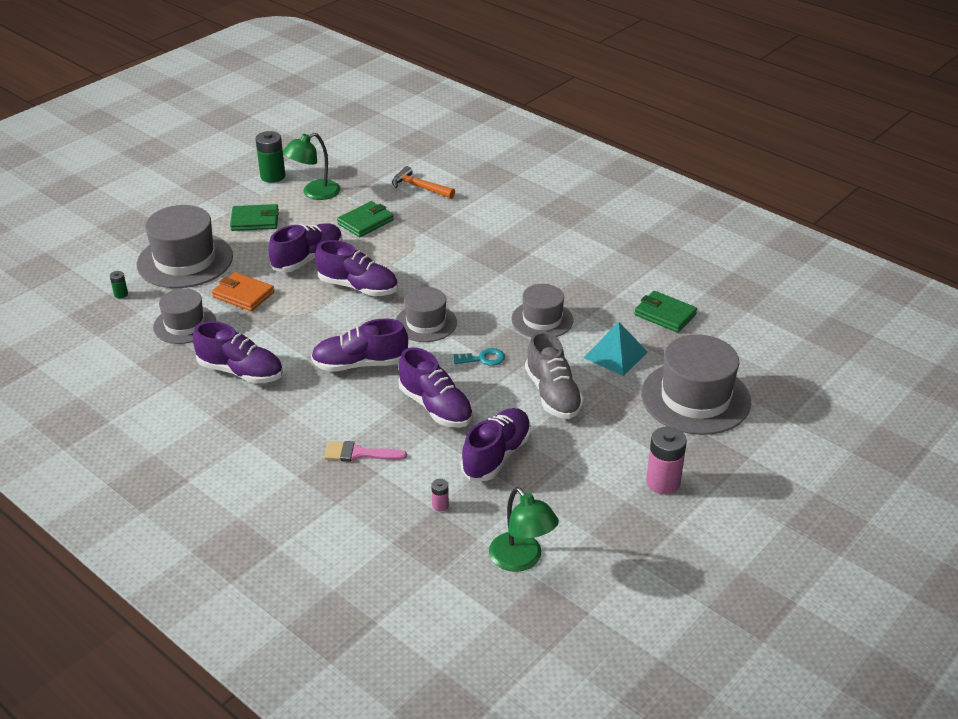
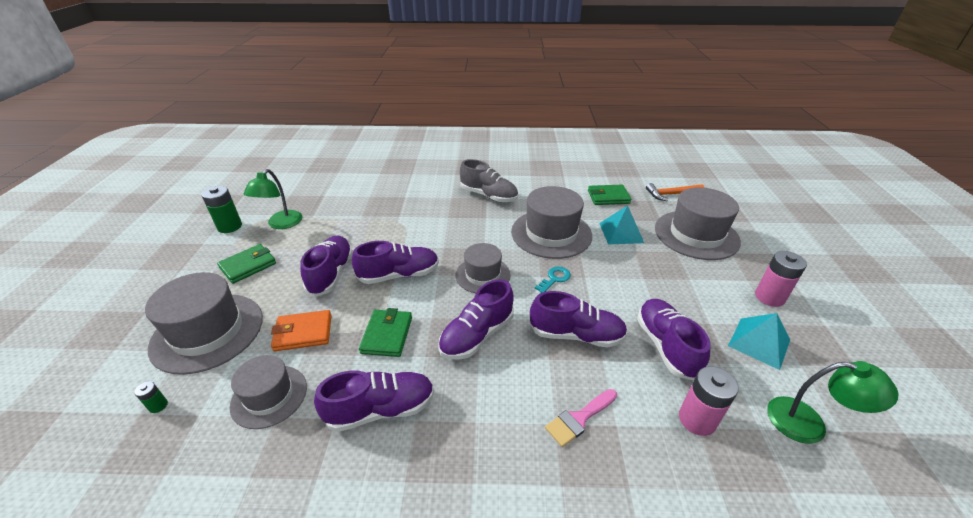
camera: 40 degrees left, 0 degrees up
(365, 222) = (348, 227): green wallet -> green wallet (387, 335)
(419, 187) = (360, 189): orange hammer -> orange hammer (671, 194)
(440, 505) = (697, 419): pink battery -> pink battery, size x2.08
(542, 319) = (551, 233): grey hat -> grey hat, size x1.63
(553, 394) = (629, 278): grey shoe -> grey shoe (489, 196)
(582, 501) = (759, 342): none -> turquoise pyramid

